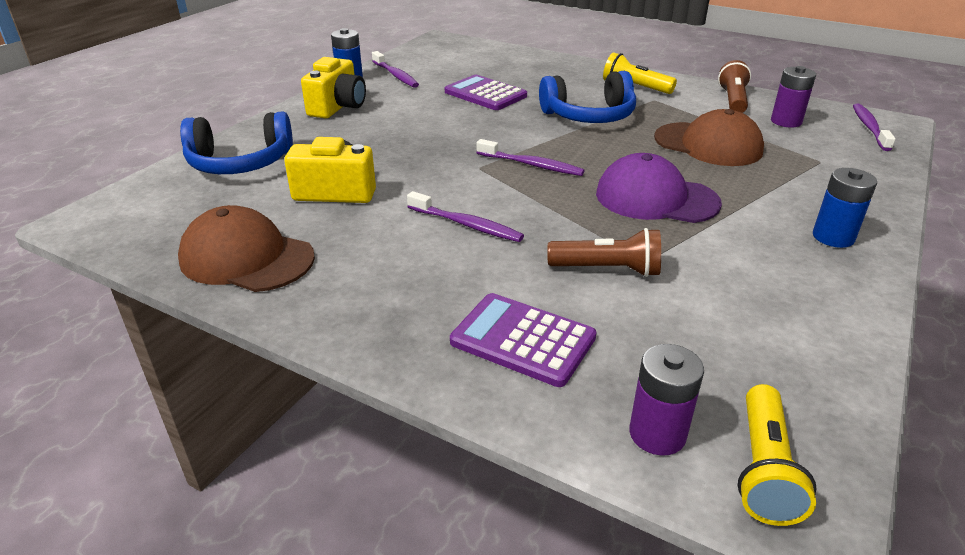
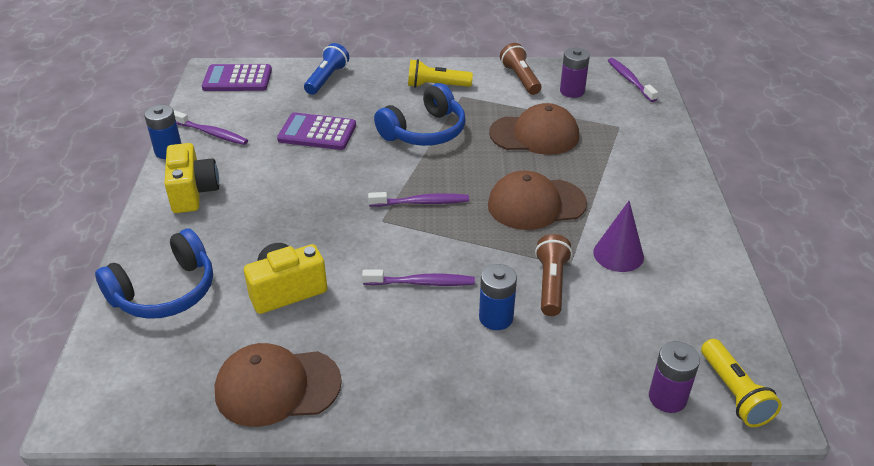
camera: 30 degrees left, 5 degrees up
(523, 340) = (541, 367): purple calculator -> purple calculator (237, 79)
(533, 62) = (327, 79): none -> blue flashlight
(608, 269) = (551, 284): brown flashlight -> brown flashlight turned 60 degrees counterclockwise
(656, 198) = (536, 204): purple cap -> brown cap
(718, 269) = (618, 254): none -> purple cone
(833, 237) = (667, 198): blue battery -> blue battery (496, 318)

